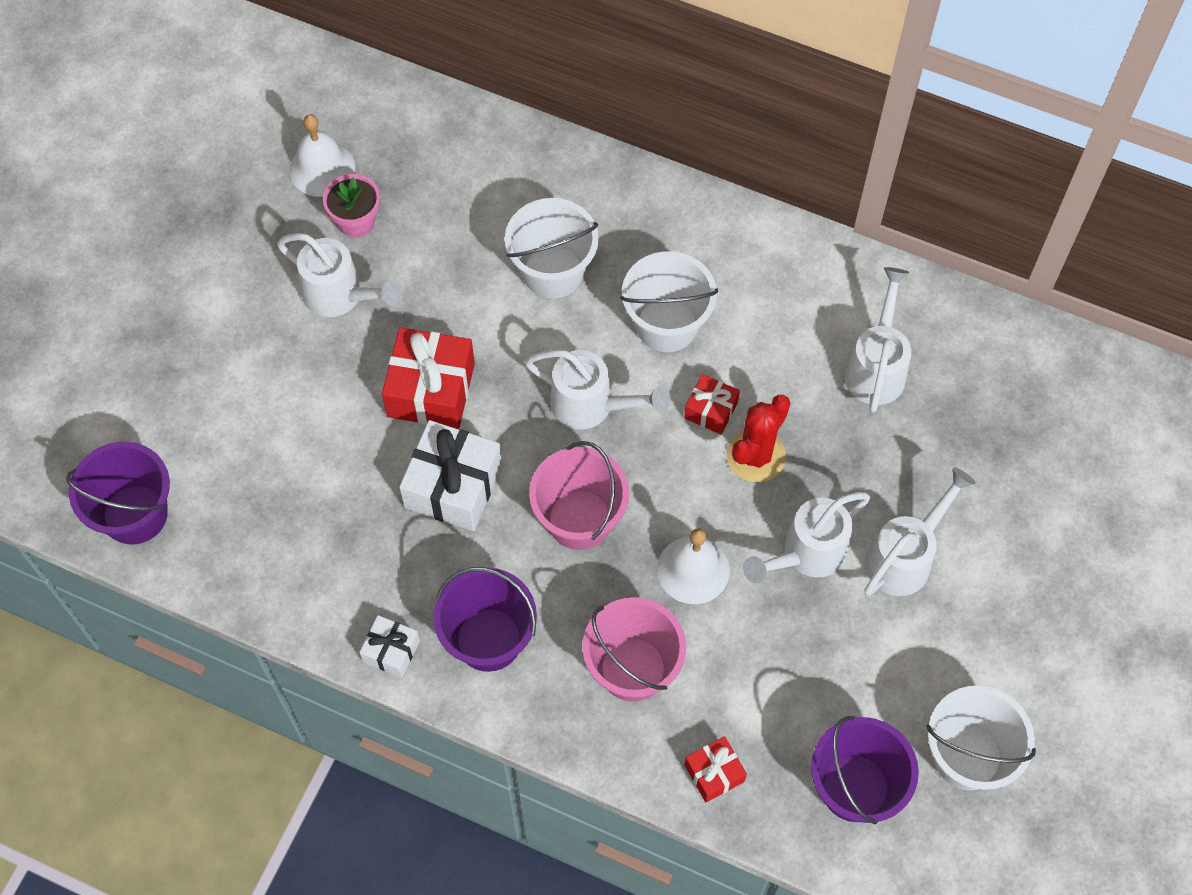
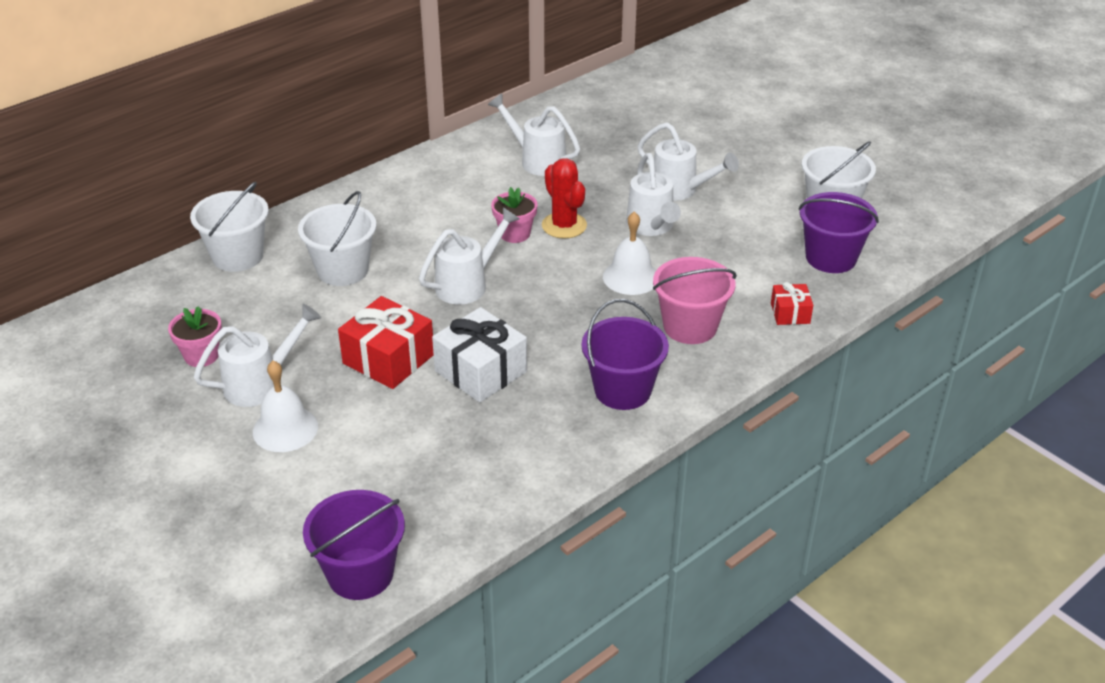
camera: 65 degrees left, 25 degrees down
(322, 168) = (133, 360): white bell -> white bell (285, 429)
(391, 651) = (599, 446): white gift -> none
(579, 519) = (555, 317): pink bucket -> none
(666, 325) = (432, 233): white bucket -> white bucket (238, 256)
(710, 410) = (515, 234): red gift -> pink flower pot
(905, 557) = (680, 190): white watering can -> white watering can turned 150 degrees clockwise

